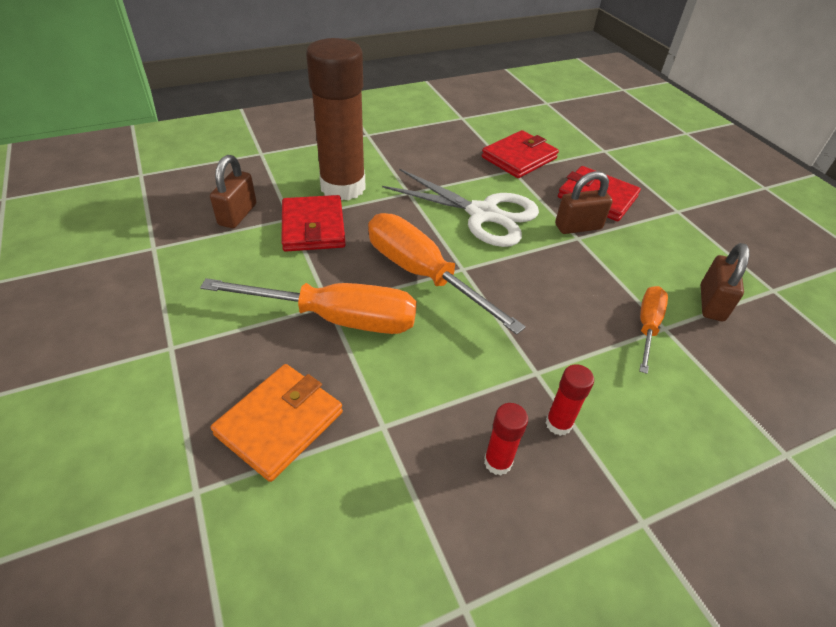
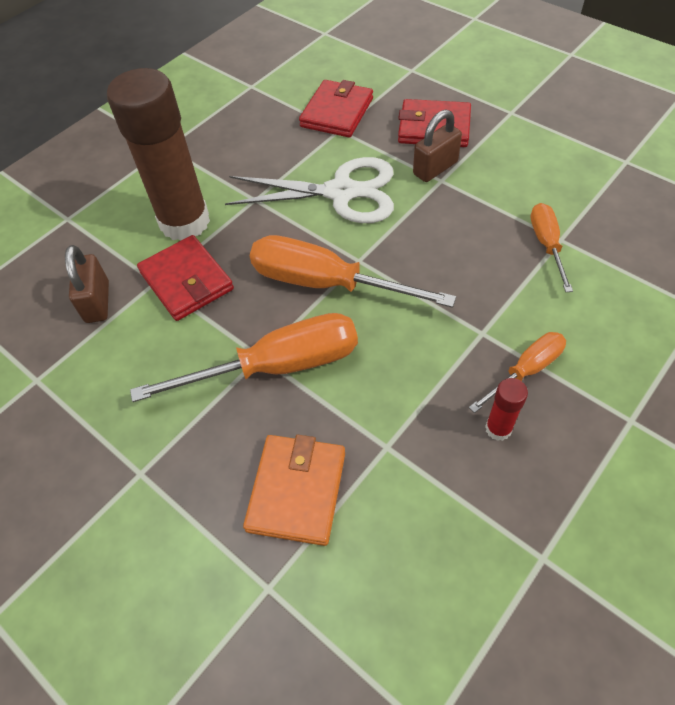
camera: 20 degrees left, 10 degrees up
(558, 424) = (525, 370): red glue stick -> orange screwdriver
(711, 303) = (585, 197): brown padlock -> none

